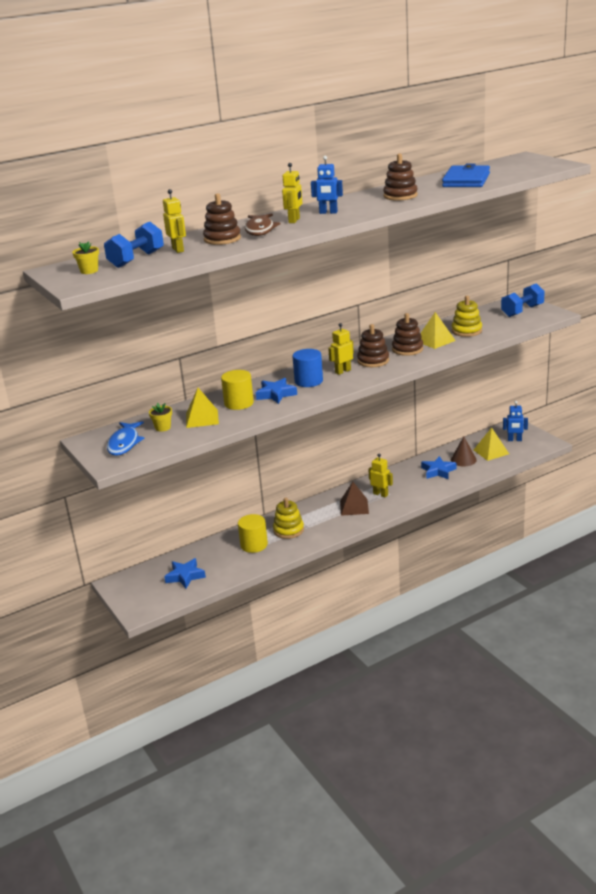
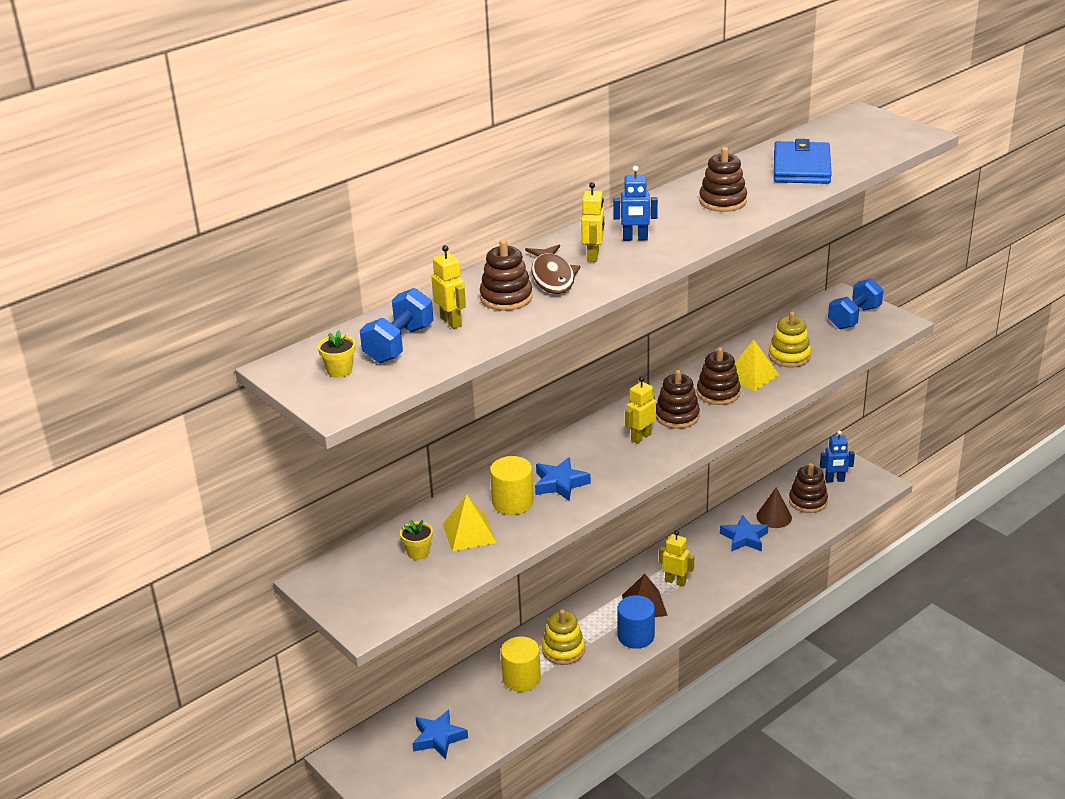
camera: 10 degrees left, 5 degrees up
(124, 443) = (372, 584): blue fish -> none
(308, 381) = (598, 457): blue cylinder -> blue cylinder (636, 636)
(491, 452) = (808, 501): yellow pyramid -> brown stacking toy

